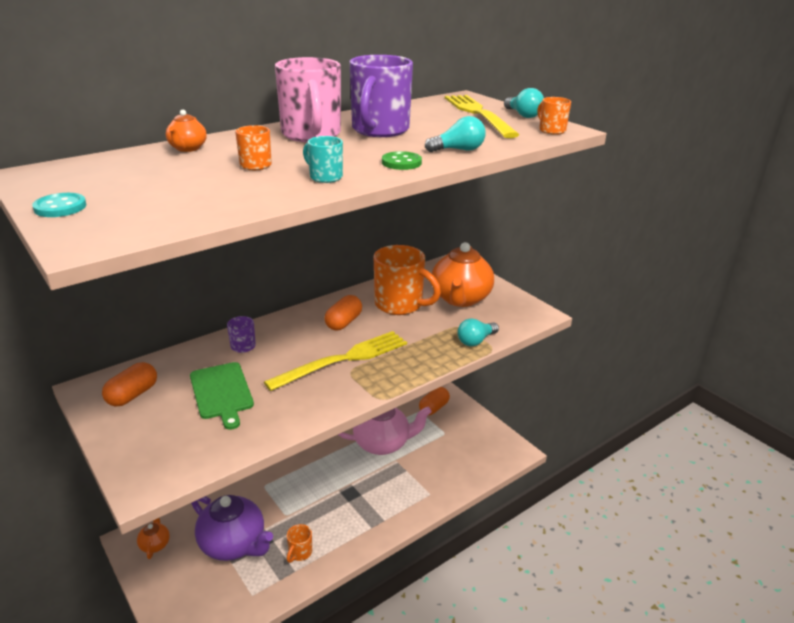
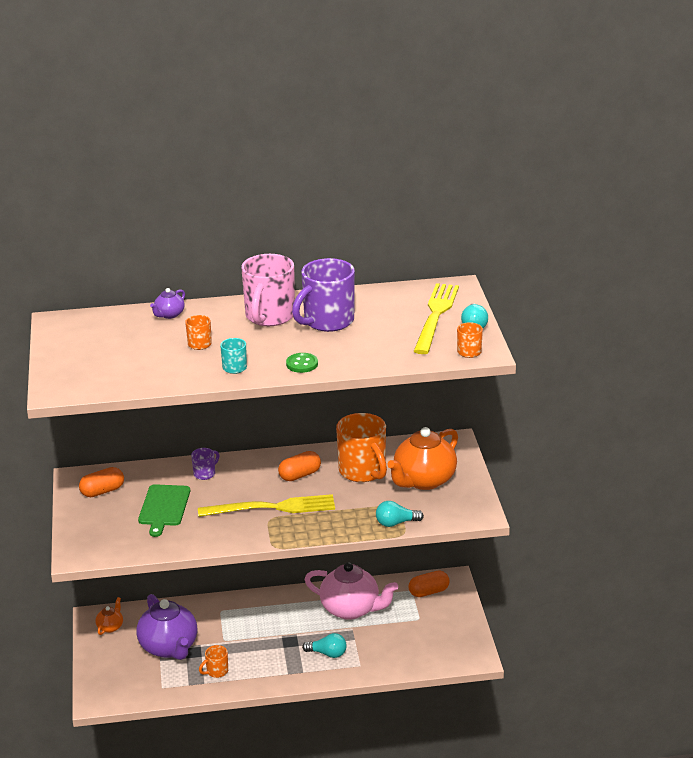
camera: 30 degrees right, 0 degrees up
(60, 207) = (58, 359): turquoise button -> none
(187, 148) = (169, 314): orange teapot -> purple teapot
(458, 150) = (360, 359): turquoise light bulb -> turquoise light bulb (328, 653)

